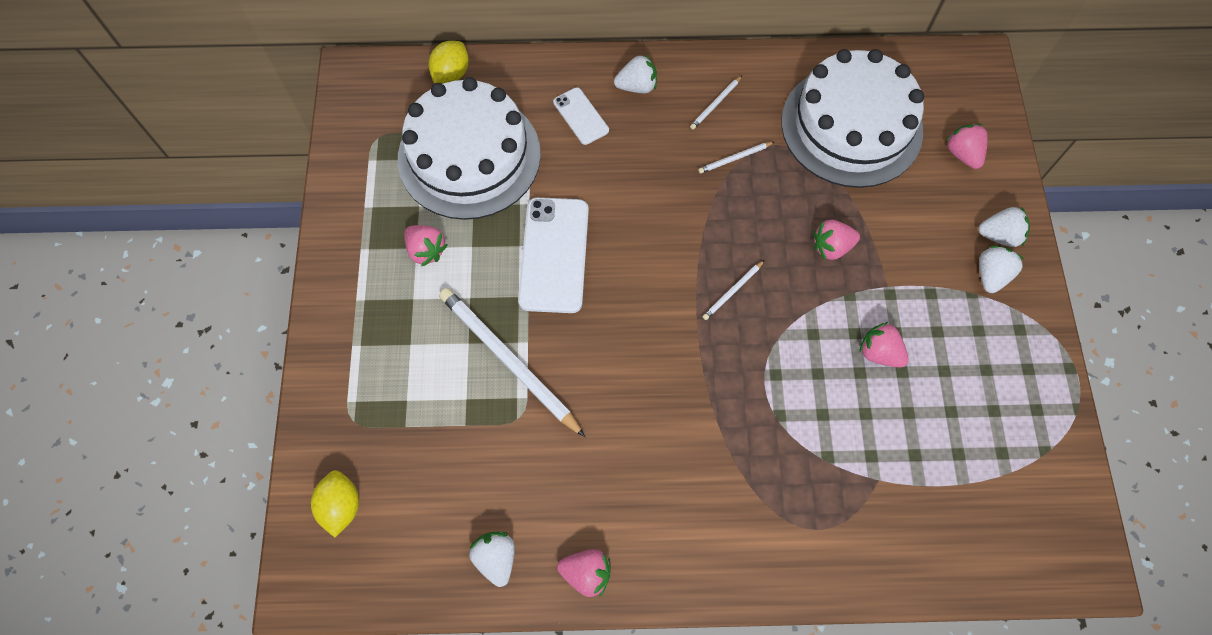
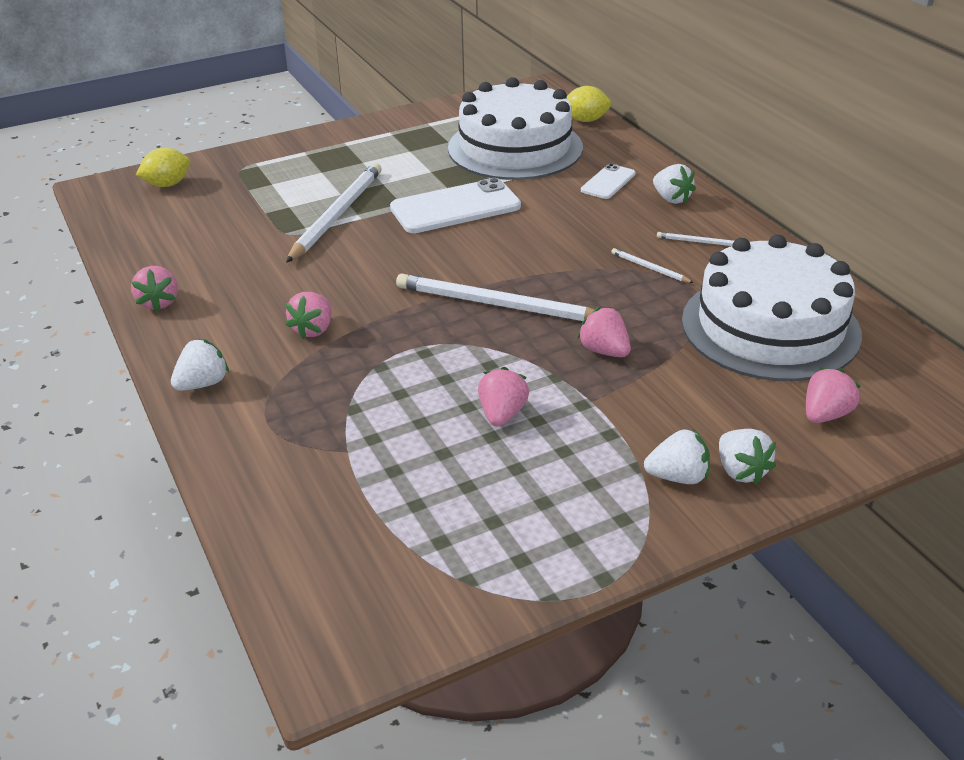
camera: 65 degrees right, 30 degrees down
(426, 251) = (410, 155): pink strawberry -> pink strawberry (313, 329)
(496, 558) = (153, 257): white strawberry -> white strawberry (203, 384)
(733, 291) = (498, 305): white pencil -> white pencil, size x2.27

